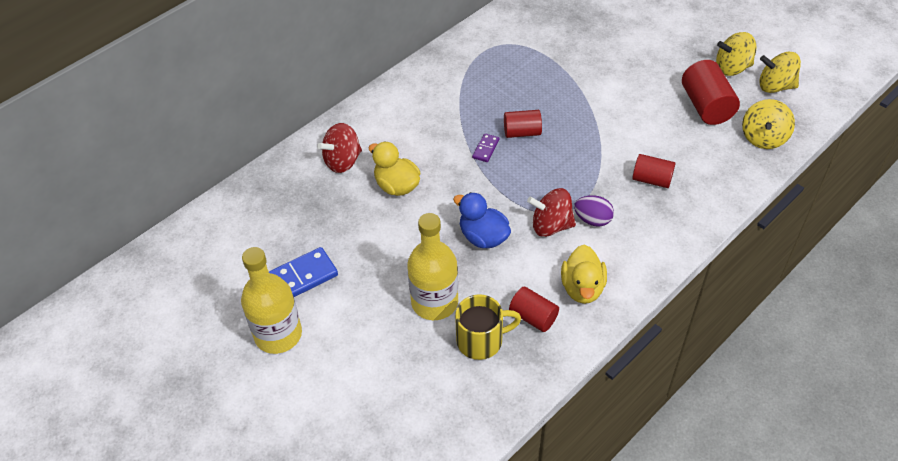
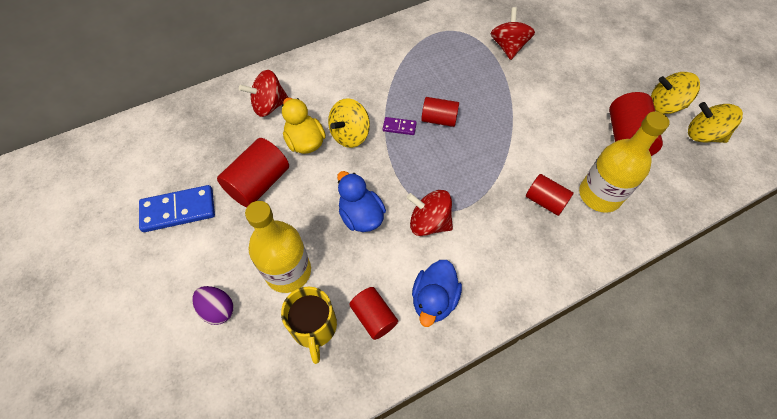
camera: 15 degrees right, 10 degrees up
(278, 334) = (136, 261): yellow bottle -> yellow bottle (599, 195)
(367, 235) = (258, 183): none -> red cylinder
(481, 340) = (314, 327): yellow mug -> yellow mug turned 75 degrees clockwise
(486, 149) = (399, 127): purple domino -> purple domino turned 60 degrees clockwise
(563, 48) = (508, 47): none -> red spinning top
(582, 288) = (434, 299): yellow duck -> blue duck
(592, 220) = (471, 228): purple egg -> purple egg (218, 309)
(763, 138) = (674, 187): yellow spinning top -> yellow spinning top (350, 135)

